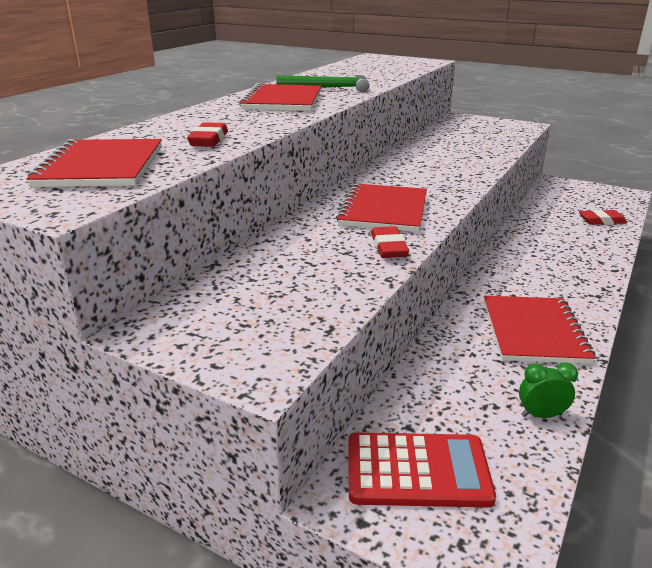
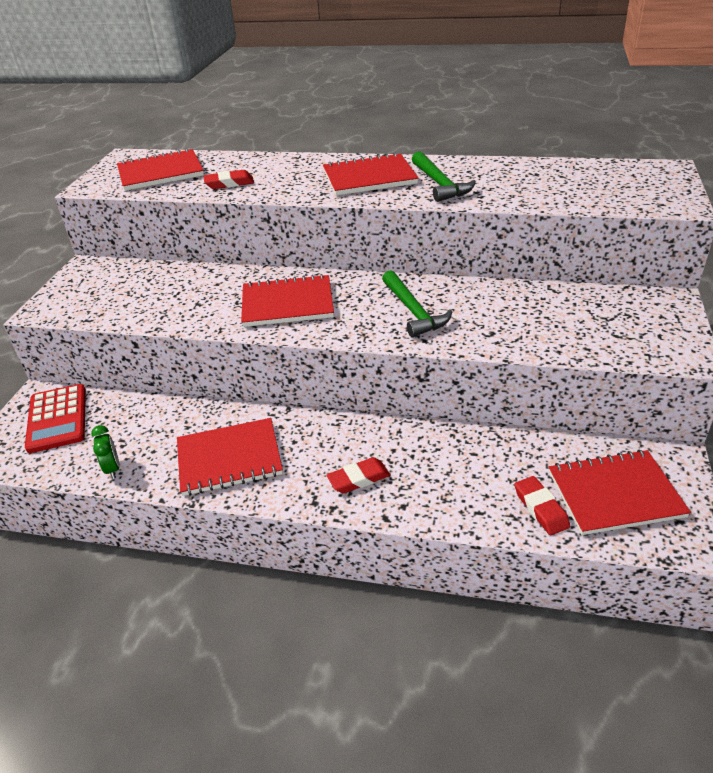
camera: 75 degrees right, 10 degrees up
(388, 247) = (211, 319): red eraser -> red eraser (359, 479)
(433, 171) = (413, 311): none -> green hammer
(587, 201) = (615, 494): none -> red notebook

